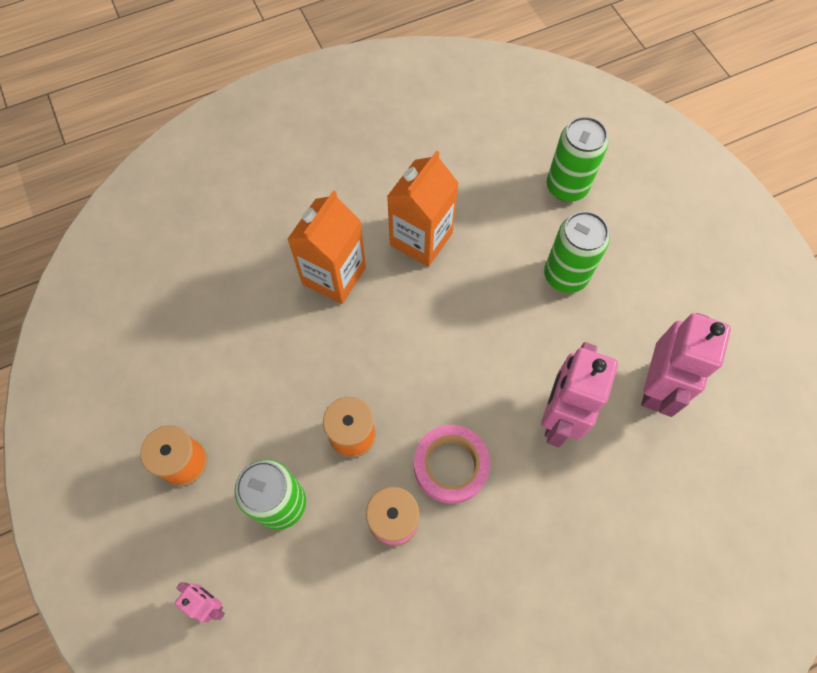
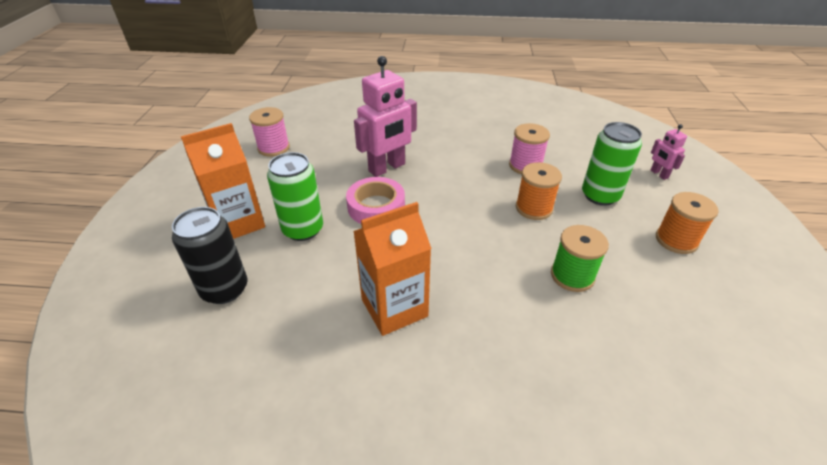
camera: 150 degrees left, 25 degrees down
(283, 351) = (572, 276): none -> green spool
(334, 275) = (499, 314): orange carton -> orange carton (238, 223)
(450, 466) = (474, 173): pink tape -> pink tape (376, 207)
(566, 187) = (225, 289): green can -> black can
(656, 386) = (316, 158): pink robot -> none
(724, 377) = (273, 148): none -> pink spool

